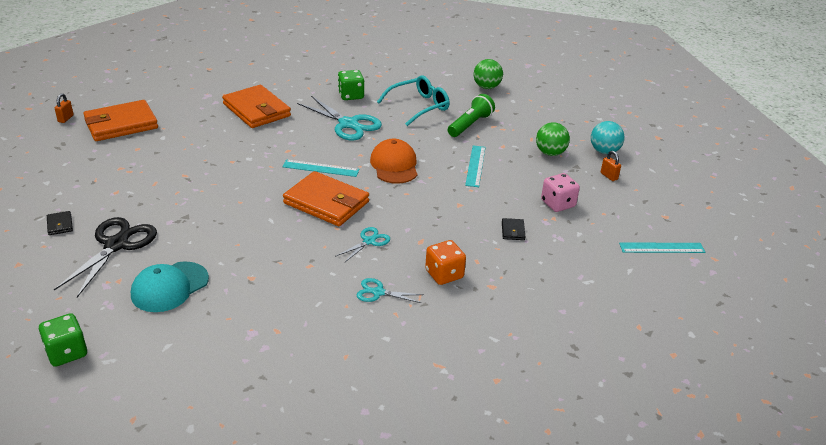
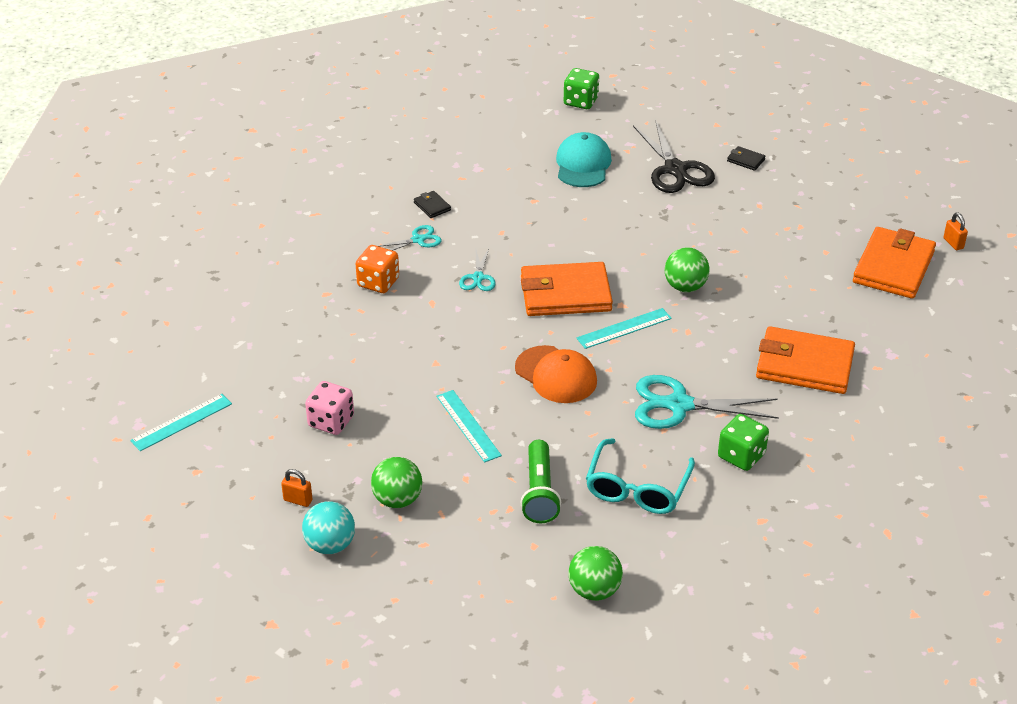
camera: 145 degrees right, 5 degrees up
(249, 171) = (685, 287): none -> green ball
(513, 231) = (353, 360): black wallet -> black wallet (432, 206)

